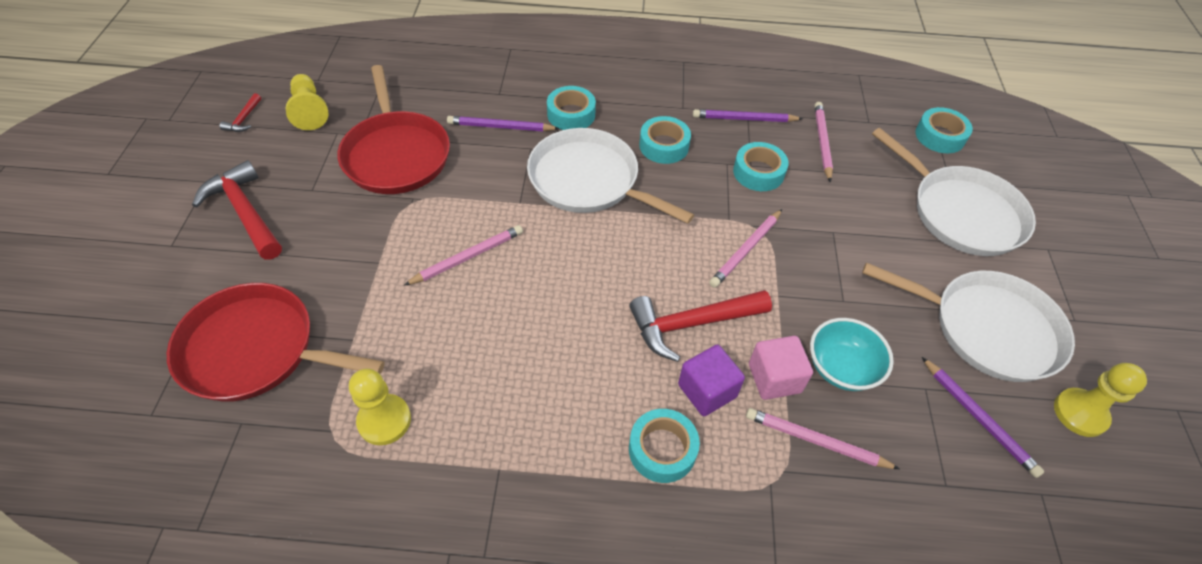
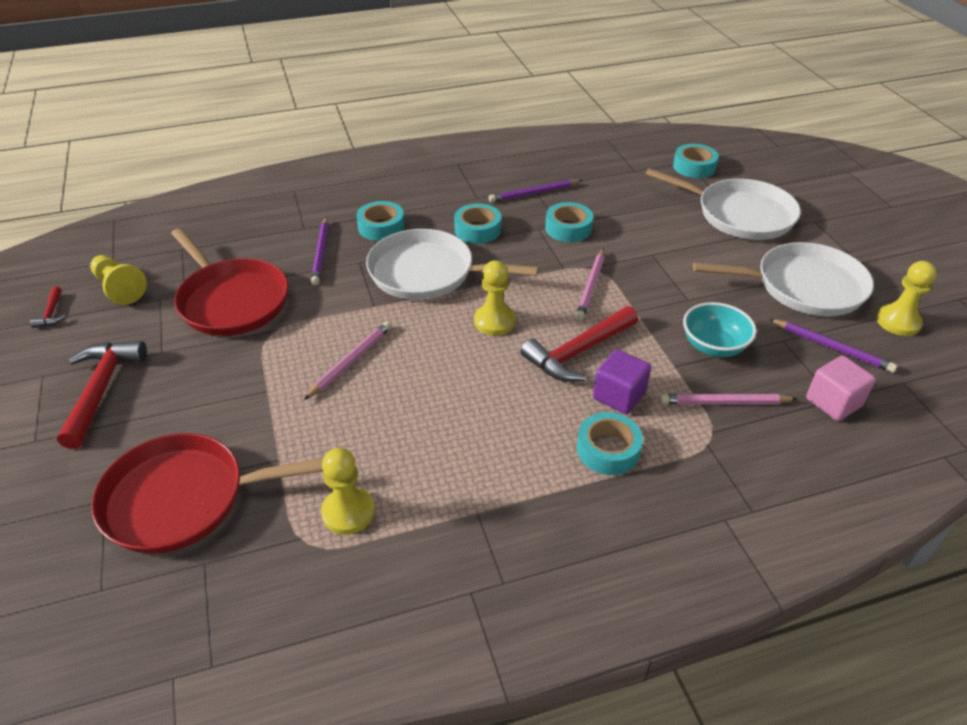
camera: 20 degrees left, 10 degrees down
(245, 212) = (101, 390): red hammer -> red hammer turned 60 degrees clockwise
(500, 127) = (321, 253): purple pencil -> purple pencil turned 75 degrees counterclockwise
(626, 259) = (494, 321): none -> yellow pawn
(774, 378) = (667, 370): pink cube -> pink cube (833, 402)
(822, 142) = (606, 194): pink pencil -> none

